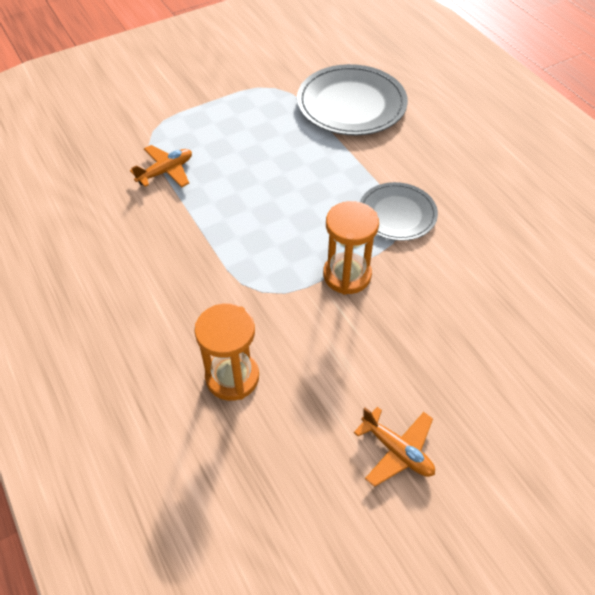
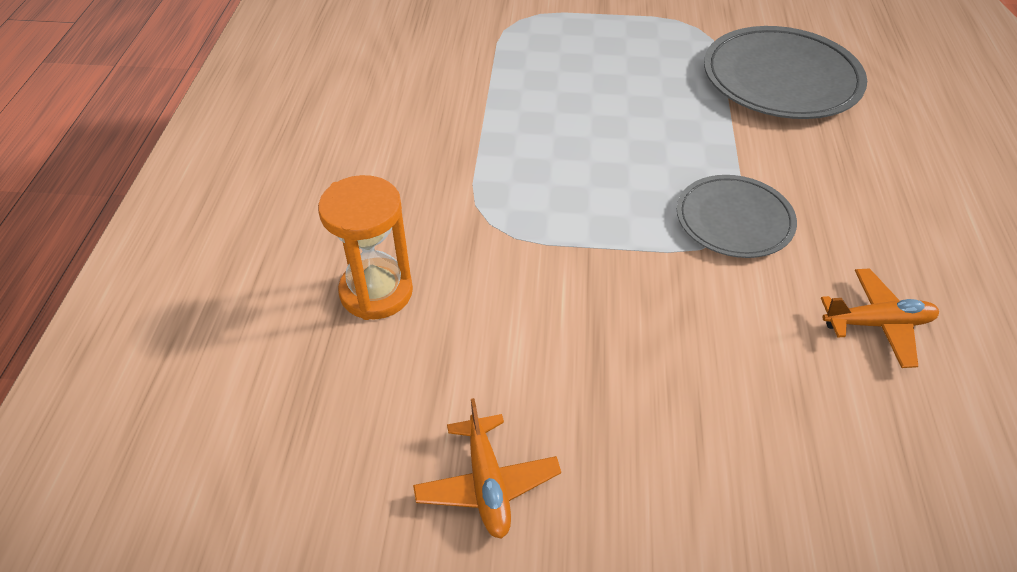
camera: 35 degrees right, 5 degrees down
(166, 171) = (497, 62): orange plane -> orange plane (877, 324)
(347, 275) = (606, 255): orange hourglass -> none

